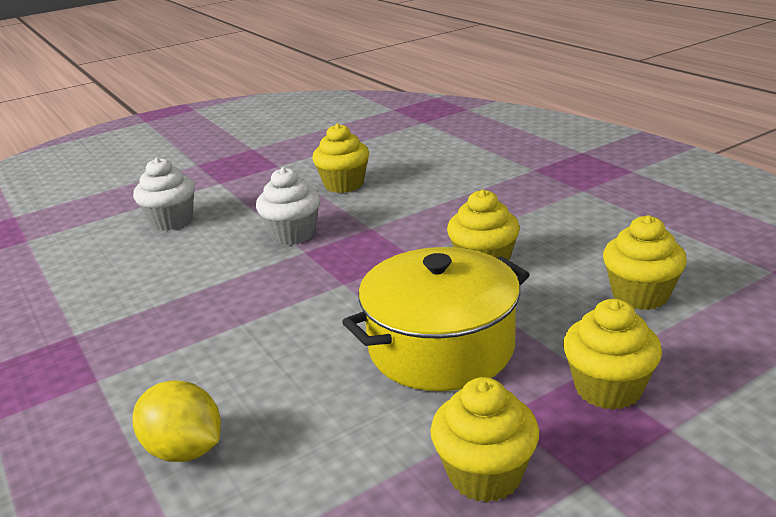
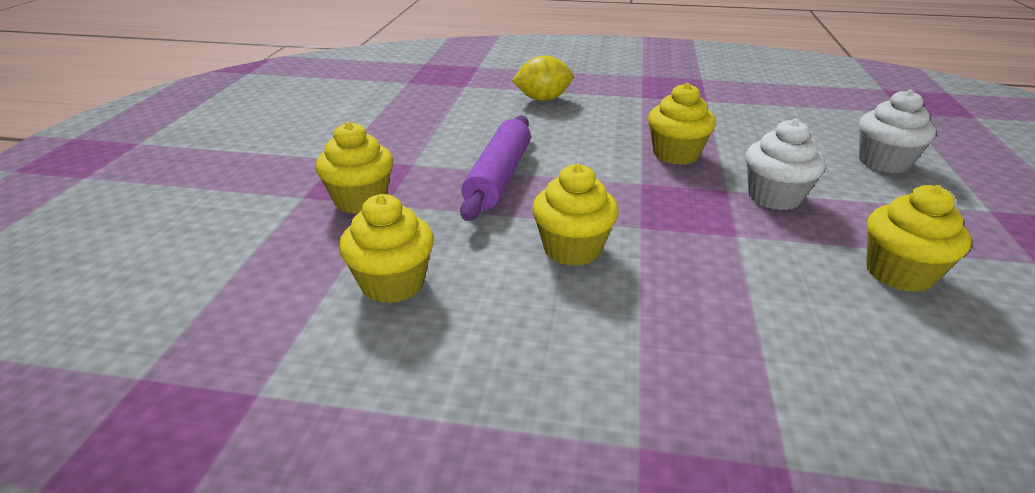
camera: 130 degrees right, 5 degrees up
(441, 347) = (499, 177): yellow pot -> purple rolling pin
(485, 474) = (393, 142): yellow cupcake -> yellow cupcake (676, 154)

